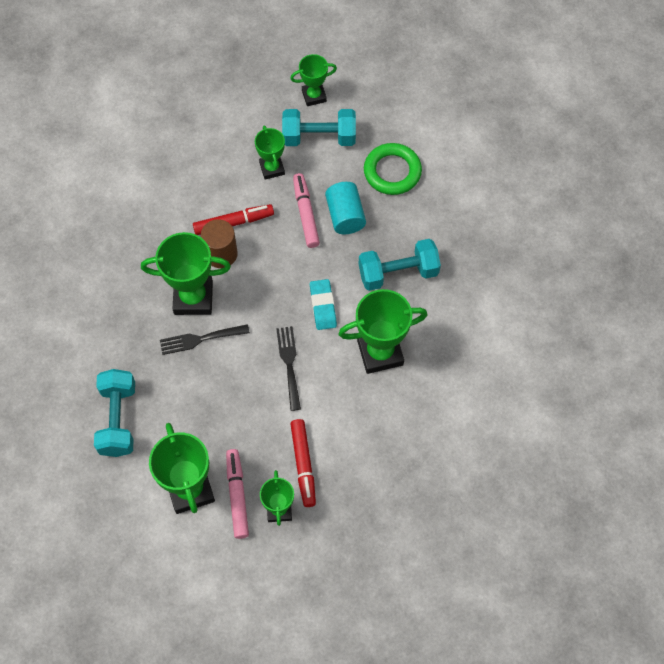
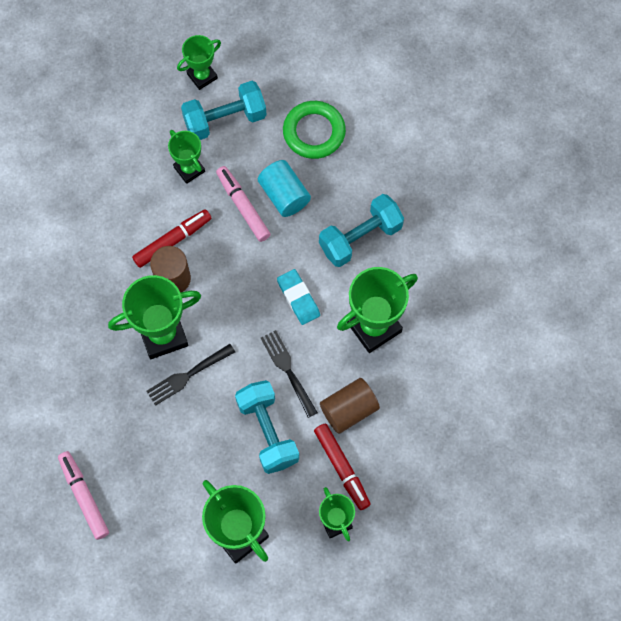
camera: 20 degrees left, 5 degrees up
(118, 419) = (137, 488): turquoise dumbbell -> turquoise dumbbell (267, 432)
(237, 495) = (288, 522): pink marker -> pink marker (84, 496)
(329, 416) = (349, 410): none -> brown cylinder

